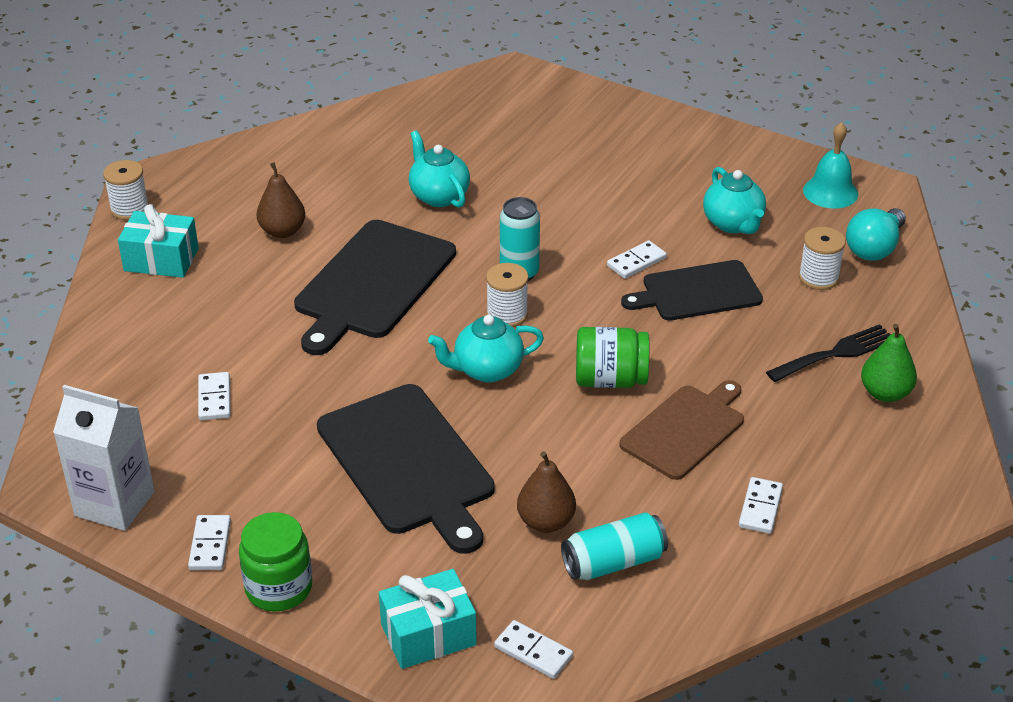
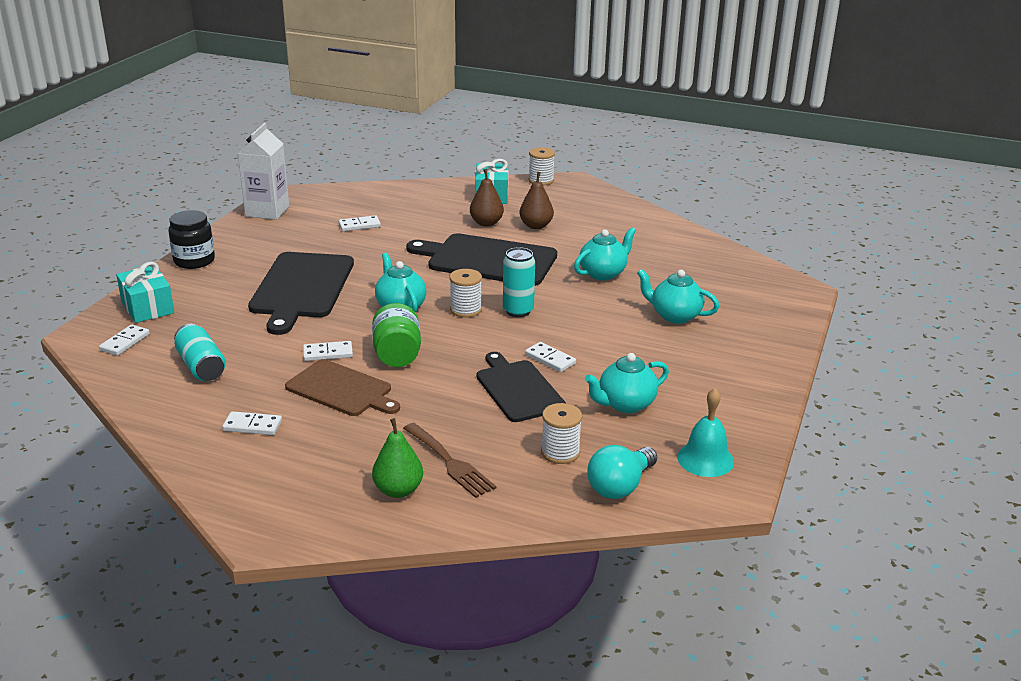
camera: 80 degrees right, 10 degrees down
(210, 545) = (232, 239): white domino -> white domino (328, 353)
(279, 588) = (194, 261): green jar -> black jar
(408, 463) = (301, 288): black cutting board -> black cutting board turned 45 degrees counterclockwise
(546, 522) = (243, 339): brown pear -> brown pear (486, 223)
(555, 162) = (675, 316): none -> turquoise teapot
(836, 353) = (450, 463): black fork -> brown fork
(874, 248) = (620, 486): turquoise light bulb -> turquoise light bulb turned 75 degrees counterclockwise

